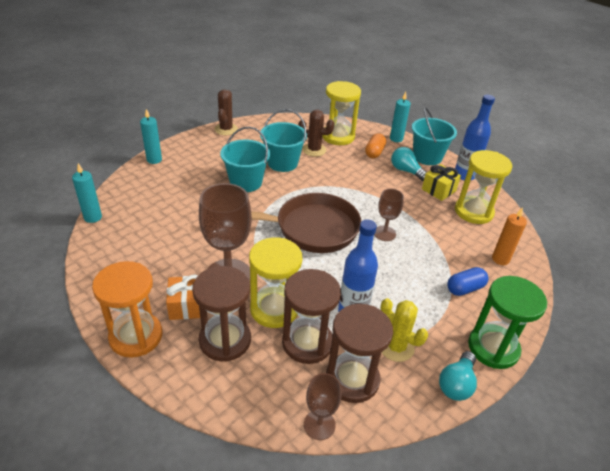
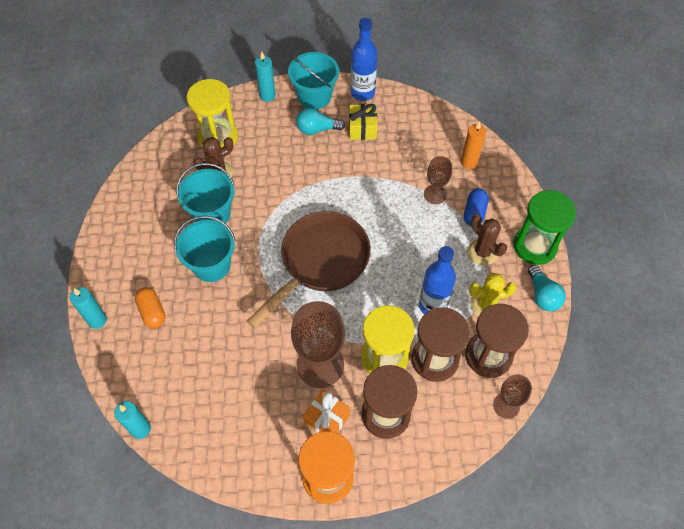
camera: 45 degrees left, 20 degrees up
(226, 129) = (109, 221): brown cactus -> brown cactus (482, 252)
(374, 152) = (269, 129): orange capsule -> orange capsule (152, 312)
(384, 233) = (374, 213): brown goblet -> brown goblet (435, 194)
(473, 212) = (408, 129): yellow hourglass -> none

